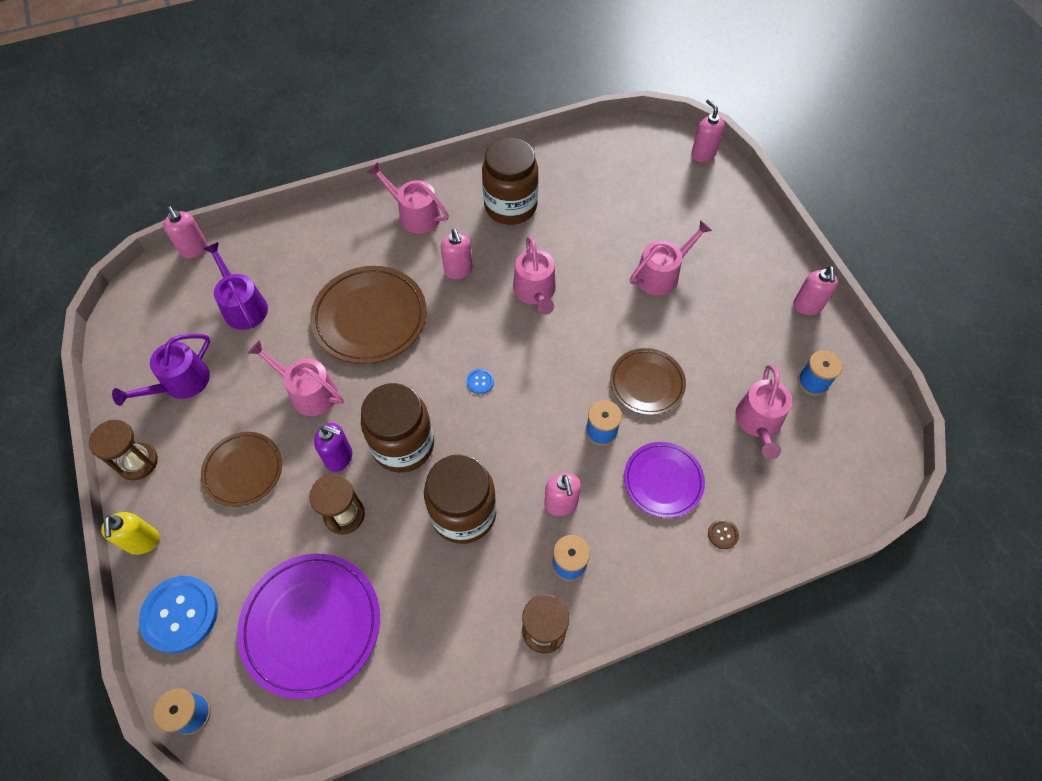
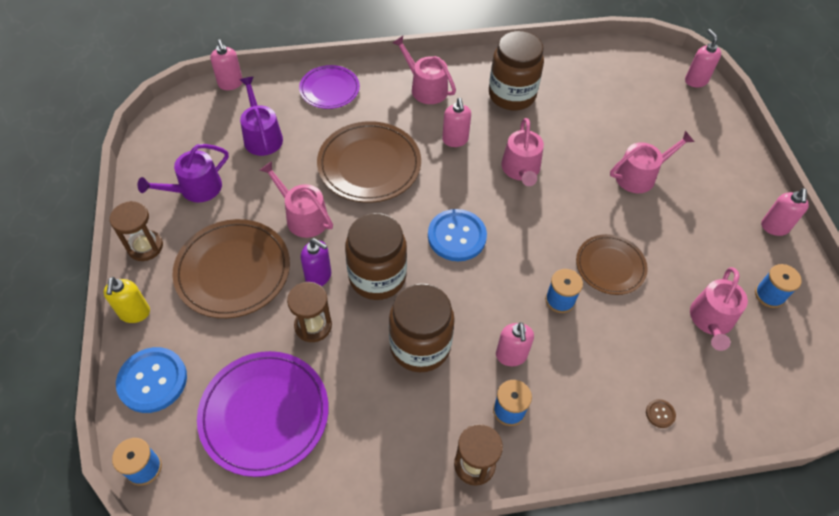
camera: 10 degrees right, 5 degrees down
(243, 470) = (233, 271): brown plate -> brown plate, size x1.60
(480, 381) = (457, 236): blue button -> blue button, size x2.35
(663, 481) = (610, 354): purple plate -> purple plate (329, 89)

